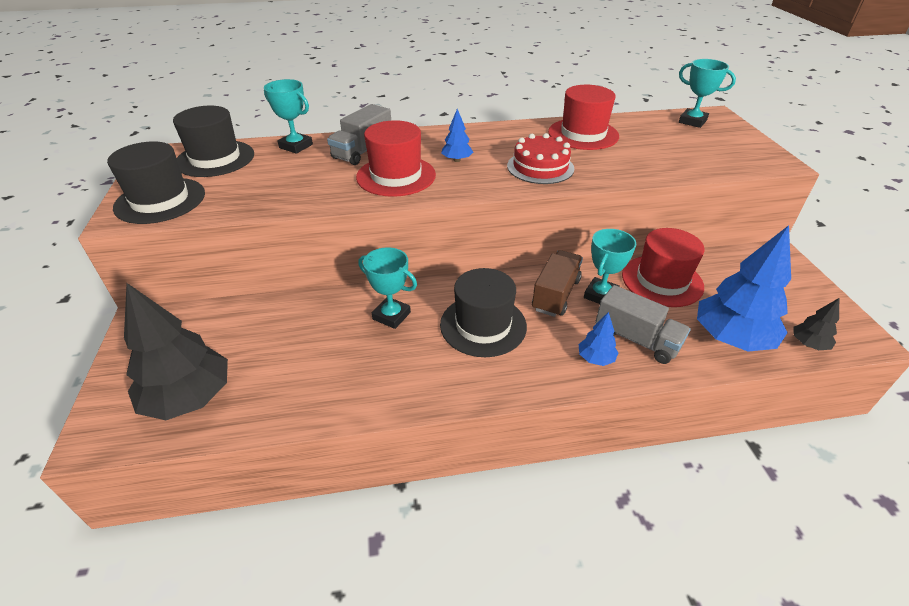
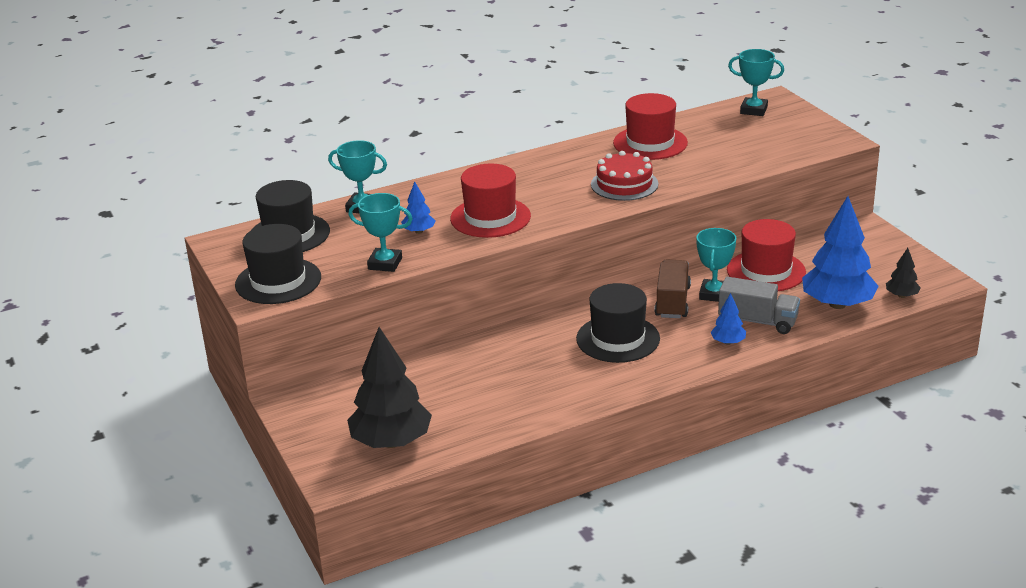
camera: 15 degrees left, 10 degrees down
(363, 151) = (437, 200): grey truck -> none
(391, 316) = (528, 349): turquoise trophy -> turquoise trophy (385, 263)
(457, 160) = (539, 192): blue tree -> blue tree (419, 231)

